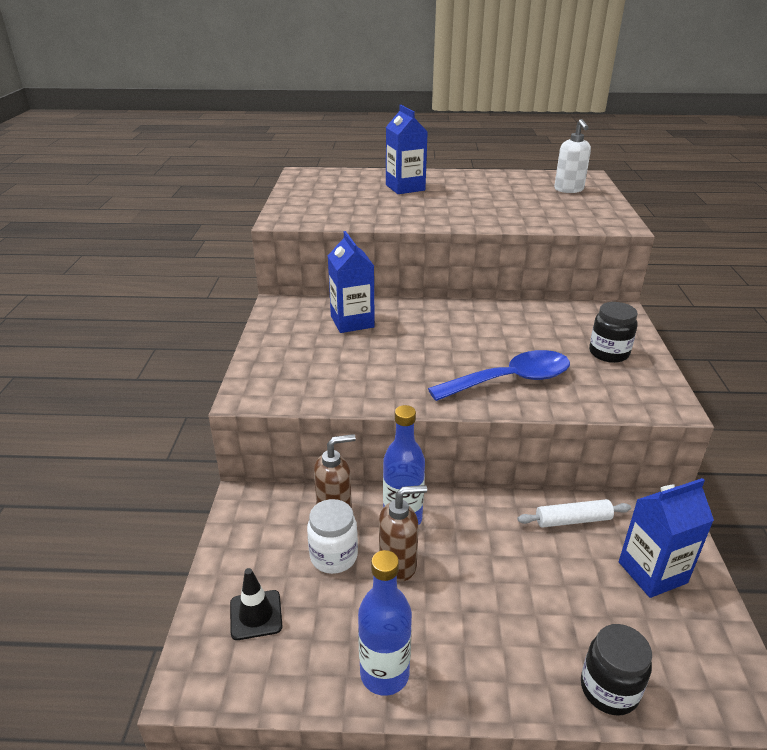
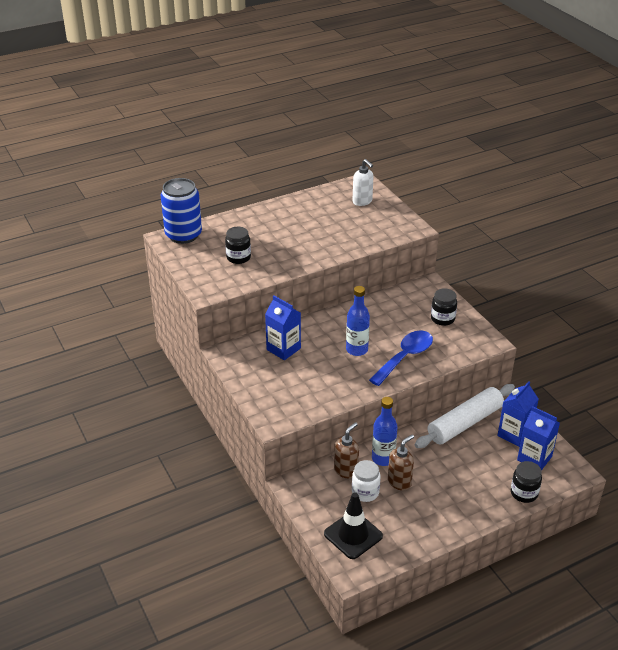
camera: 30 degrees left, 5 degrees up
(256, 615) = (353, 535): black traffic cone -> black traffic cone, size x1.64
(323, 174) = (183, 235): none -> blue can
(358, 201) = (238, 257): none -> black jar
(384, 674) = (431, 531): blue bottle -> blue bottle (357, 350)
(405, 188) = (256, 232): blue carton -> blue carton (534, 458)
(573, 520) = (465, 423): white rolling pin -> white rolling pin, size x2.04

